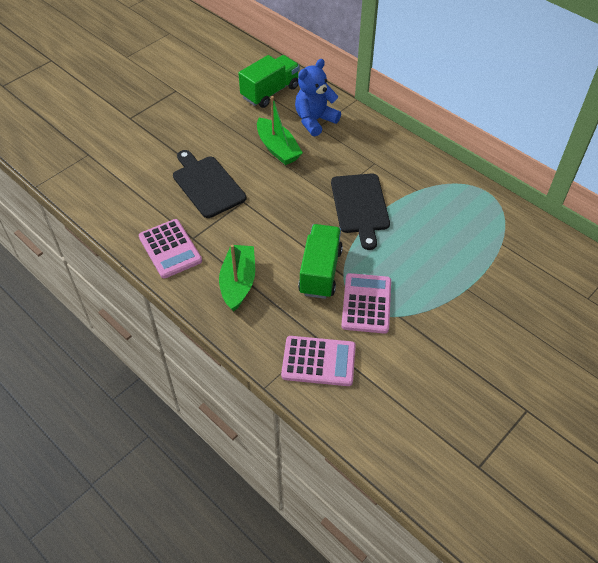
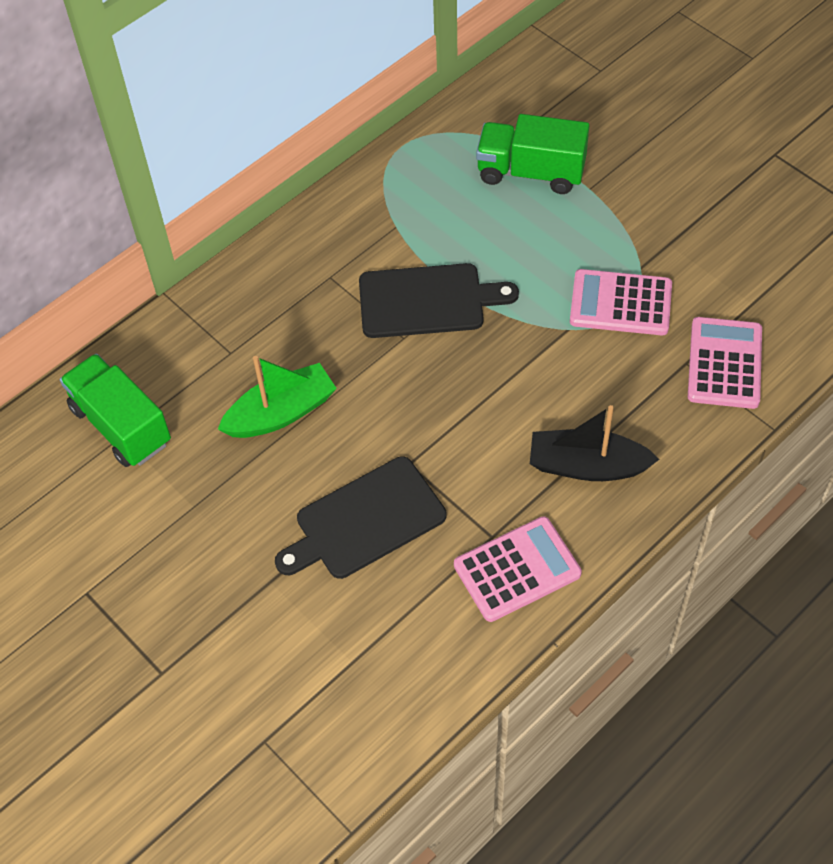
camera: 85 degrees left, 5 degrees up
(238, 282) = (587, 466): green boat -> black boat
(315, 121) = (213, 356): blue teddy bear -> none
(320, 272) = (562, 357): green truck -> green truck (531, 172)

